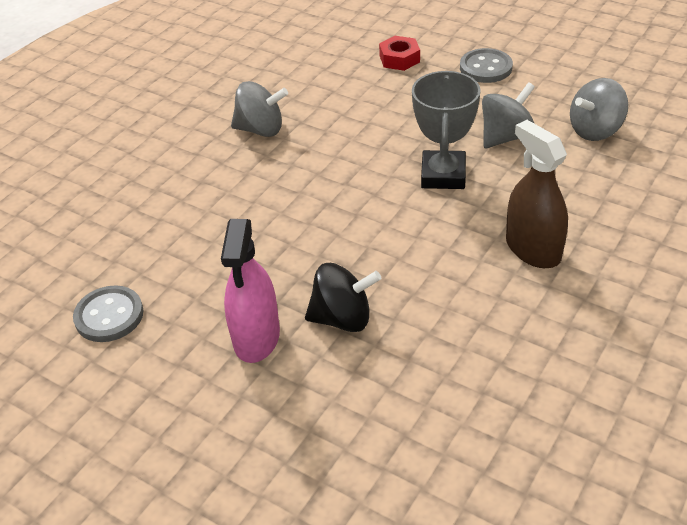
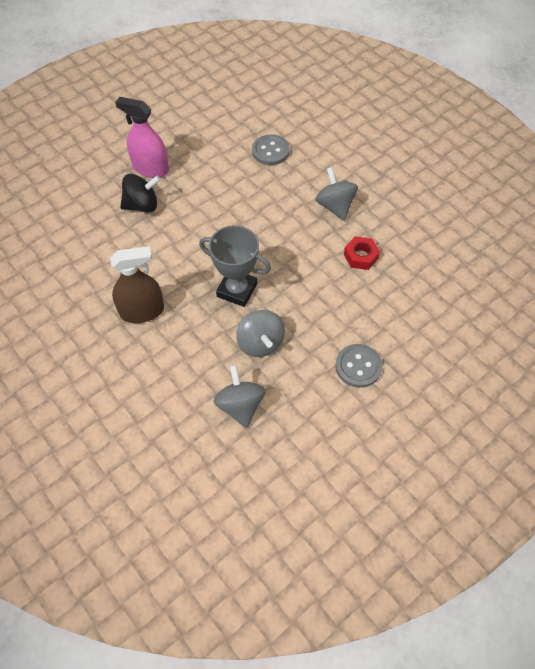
camera: 105 degrees right, 15 degrees up
(109, 316) = (199, 117): grey button -> grey button (270, 151)
(261, 129) = (335, 206): grey spinning top -> grey spinning top turned 135 degrees clockwise
(343, 318) = (142, 205): black spinning top -> black spinning top turned 120 degrees counterclockwise
(399, 59) = (395, 311): red nut -> red nut (361, 256)

